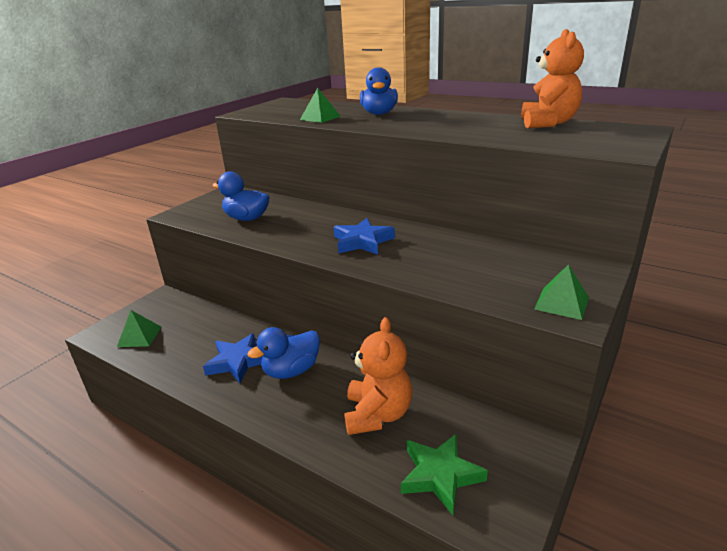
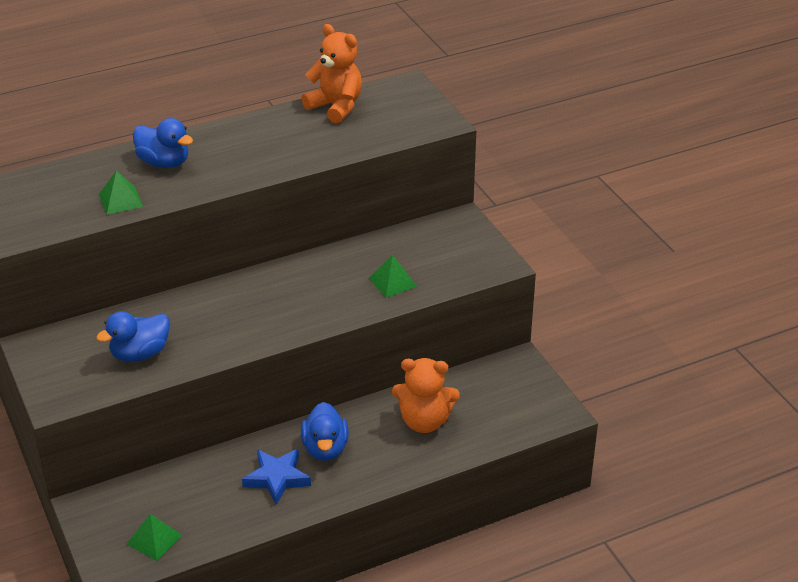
camera: 60 degrees left, 10 degrees up
(362, 242) = (289, 302): blue star -> none
(377, 414) = (424, 421): orange teddy bear -> orange teddy bear turned 150 degrees clockwise
(440, 475) = (504, 418): green star -> none
(561, 303) = (483, 259): green pyramid -> green pyramid (392, 282)

